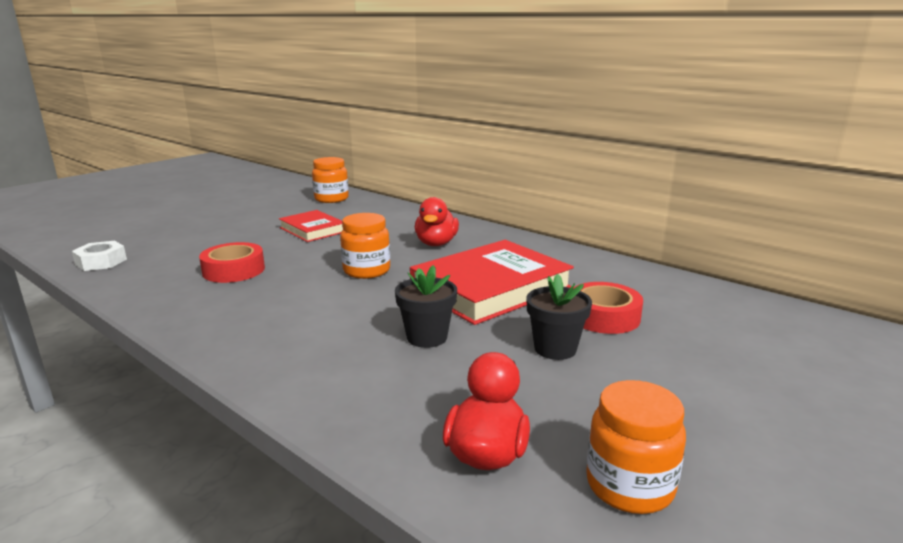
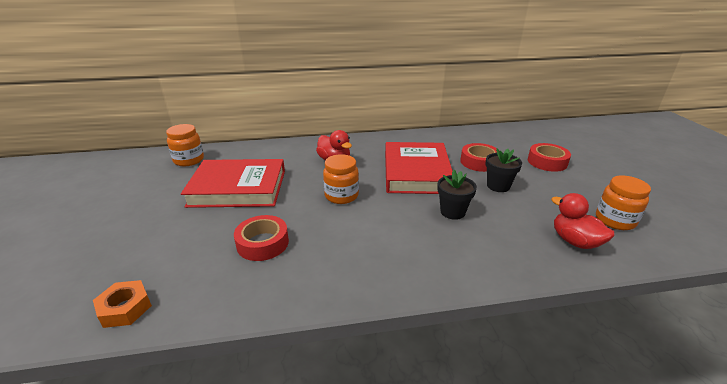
camera: 50 degrees left, 10 degrees up
(101, 262) = (125, 308): white nut -> orange nut
(312, 230) = (238, 188): red book -> red book, size x1.80
(727, 369) = (547, 162): none -> red tape

